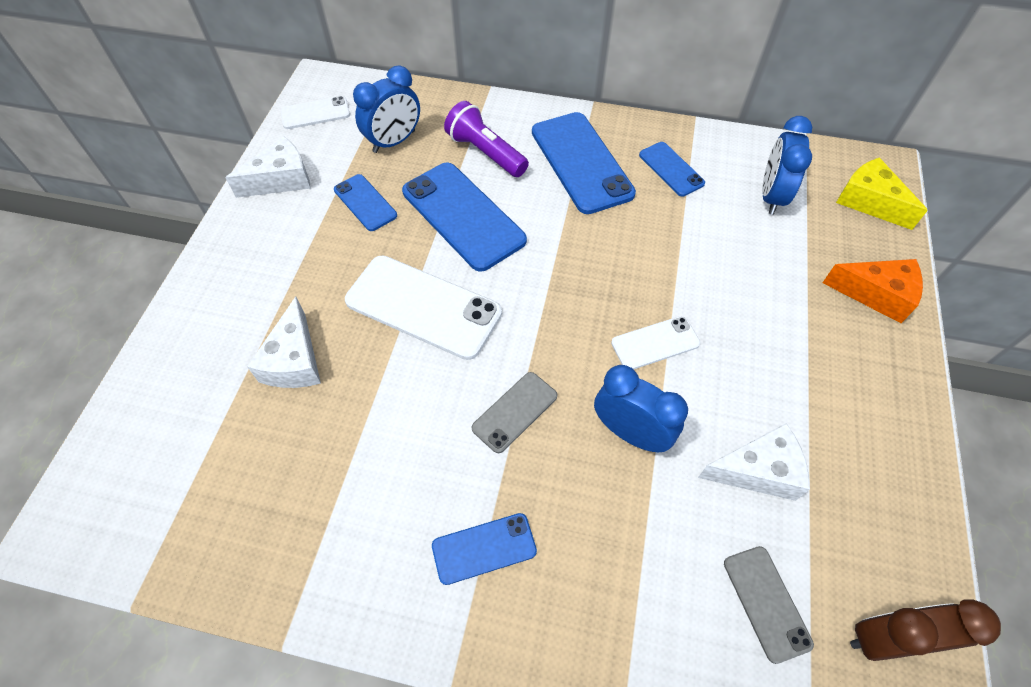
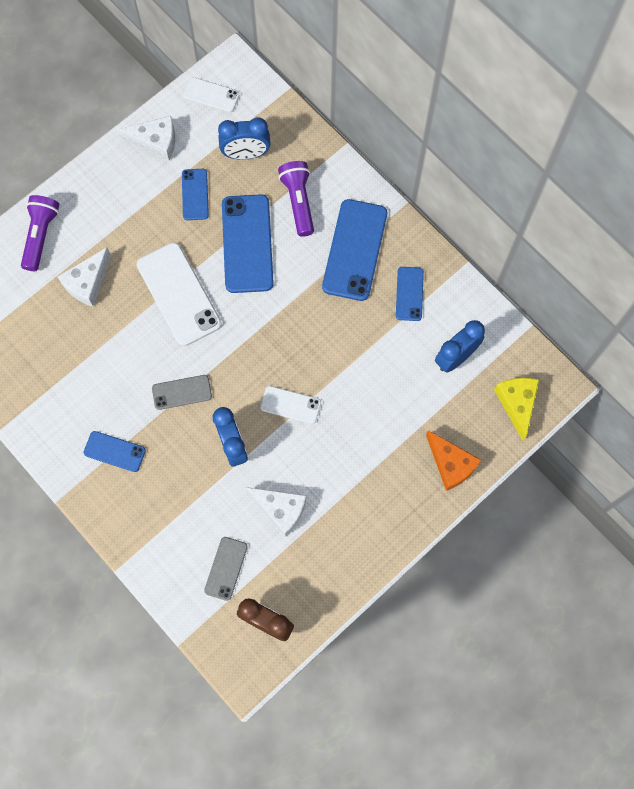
camera: 35 degrees right, 15 degrees up
(192, 343) = (41, 235): none -> purple flashlight

